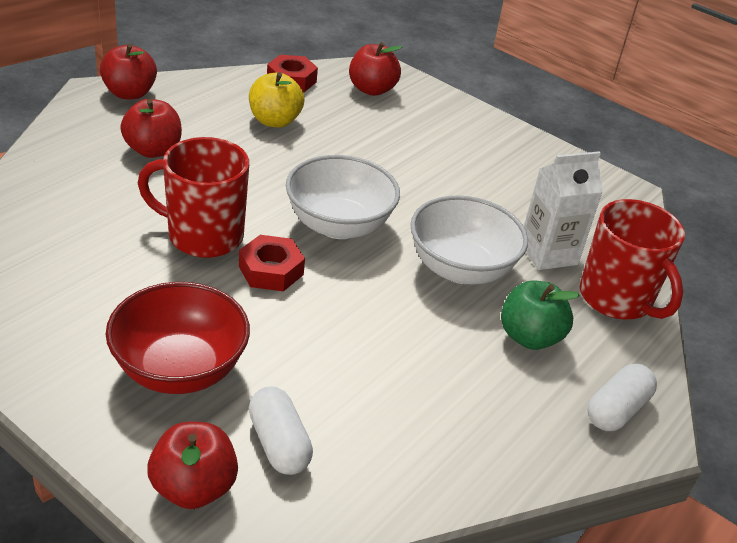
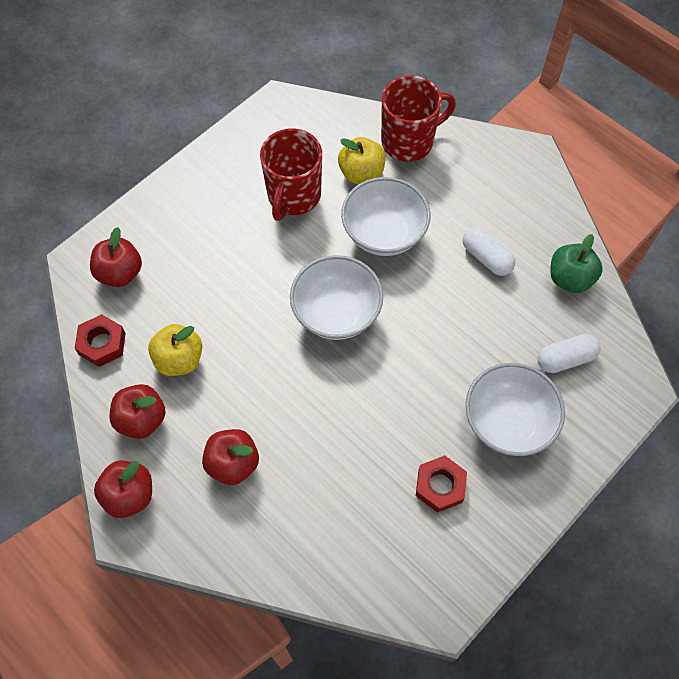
camera: 80 degrees left, 25 degrees up
(179, 369) = (508, 422): red bowl -> white bowl
(193, 487) = (606, 407): red apple -> red apple (142, 419)
(203, 236) = (357, 414): red mug -> red mug (293, 196)
(271, 270) = (396, 363): red nut -> red nut (440, 486)
(529, 337) = (453, 202): green apple -> green apple (570, 278)
(548, 253) = (361, 173): white carton -> yellow apple
(616, 410) = (514, 166): white capsule -> white capsule (486, 258)

